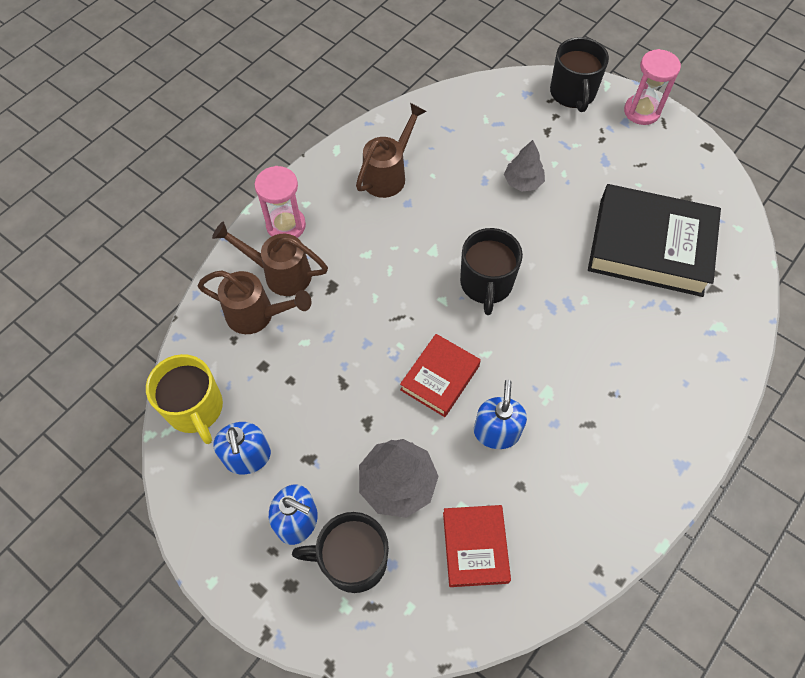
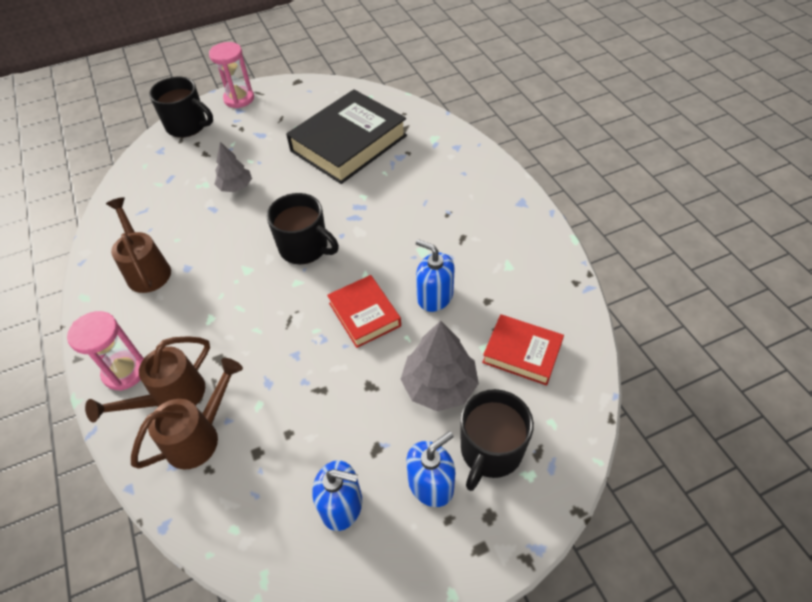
camera: 60 degrees left, 10 degrees down
(195, 408) = (258, 539): yellow mug -> none

